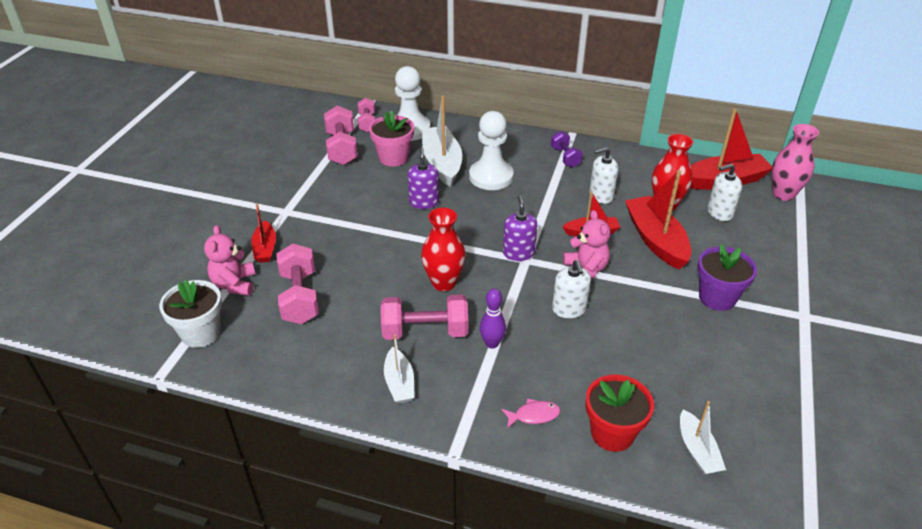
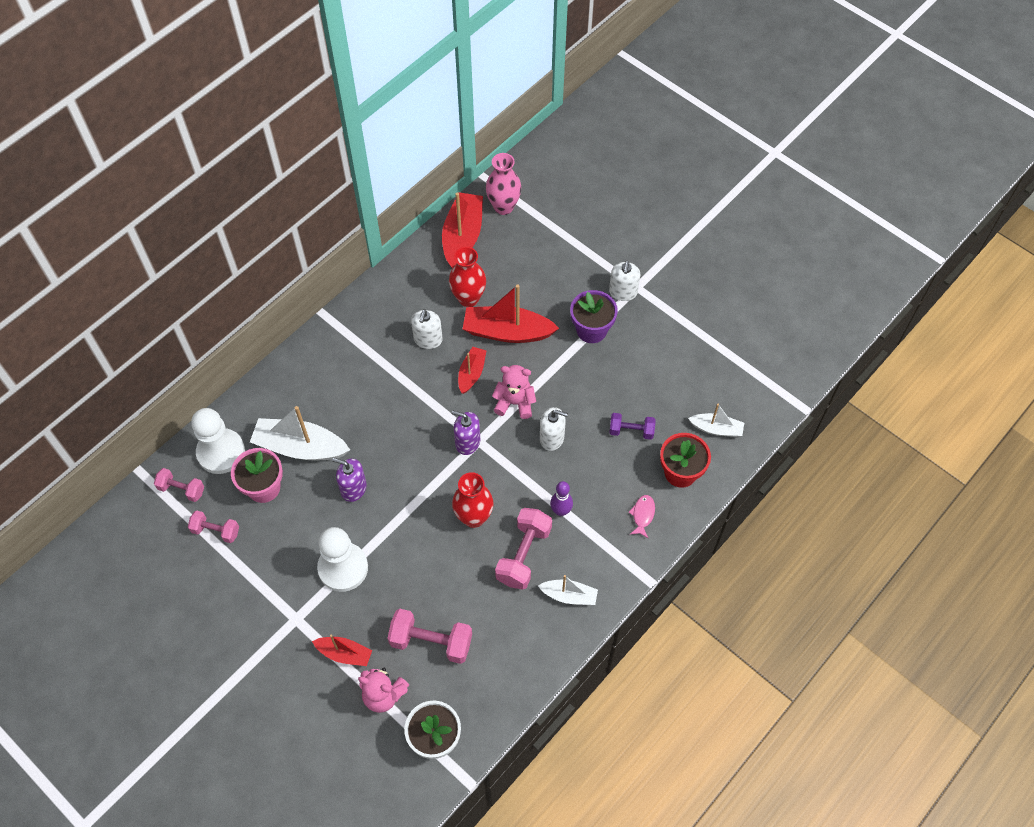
camera: 65 degrees left, 20 degrees up
(342, 148) = (216, 531): pink dumbbell -> pink dumbbell, size x0.62
(491, 177) = (348, 414): white pawn -> white pawn (343, 568)
(565, 157) = (355, 338): purple dumbbell -> purple dumbbell (631, 431)
(719, 212) = (500, 266): white soap dispenser -> white soap dispenser (623, 292)

